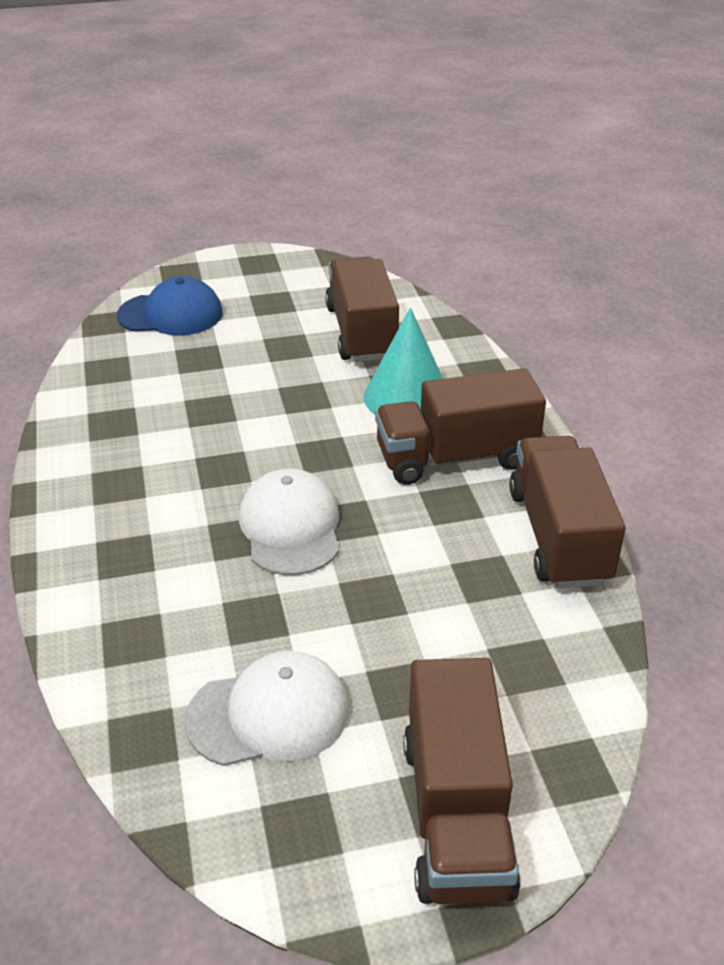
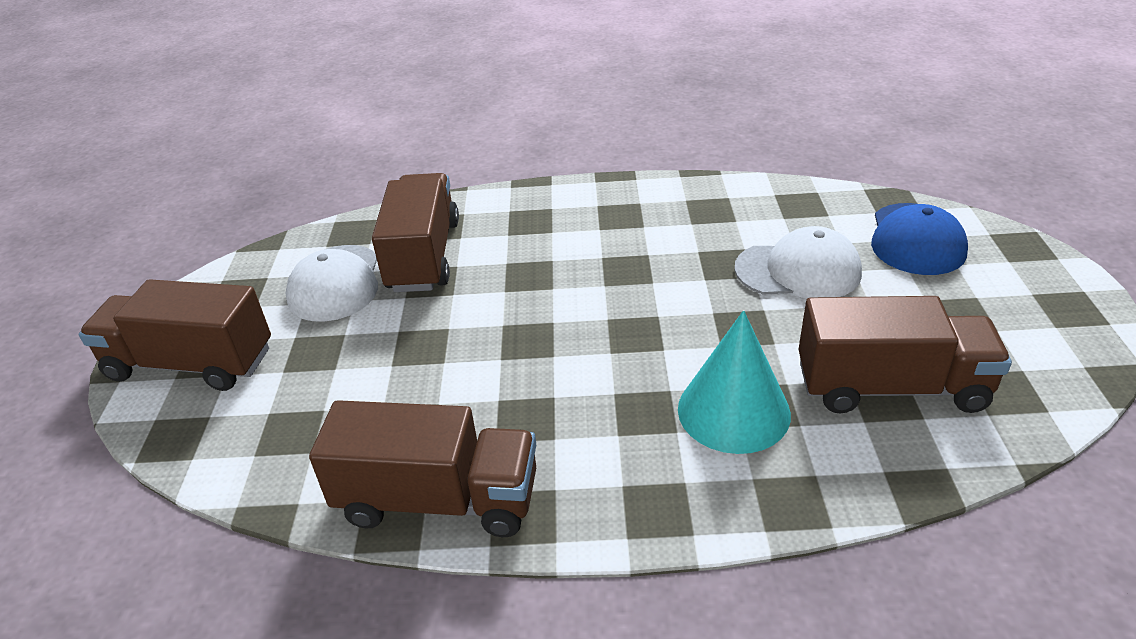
camera: 105 degrees right, 0 degrees up
(290, 527) = (529, 305): white cap -> white cap (798, 271)
(455, 457) = (603, 436): brown truck -> brown truck (423, 256)

